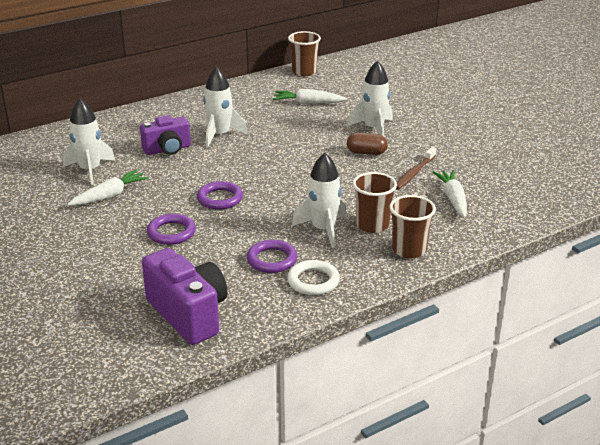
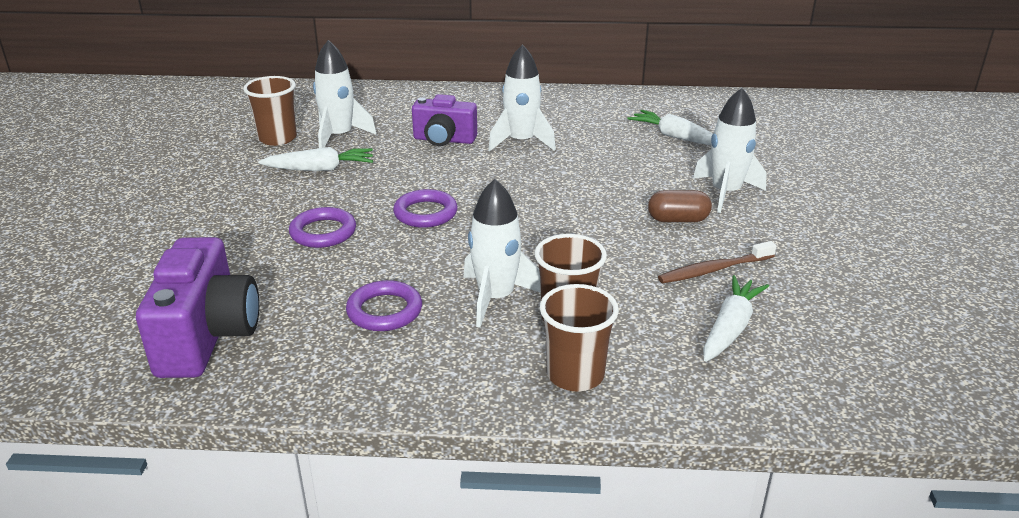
camera: 35 degrees right, 0 degrees up
(304, 72) = (715, 100): brown cup -> brown cup (277, 138)
(313, 281) = (396, 361): white ring -> none
(366, 152) = (678, 220): brown capsule -> brown capsule turned 45 degrees counterclockwise

